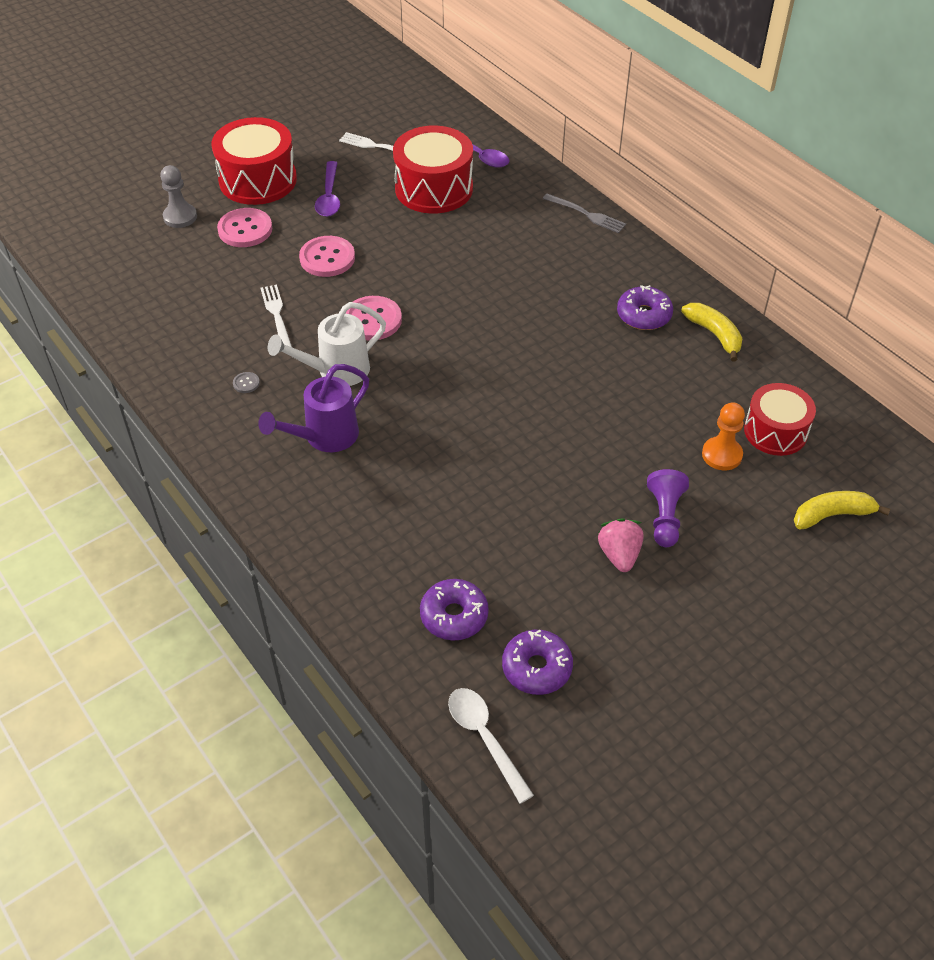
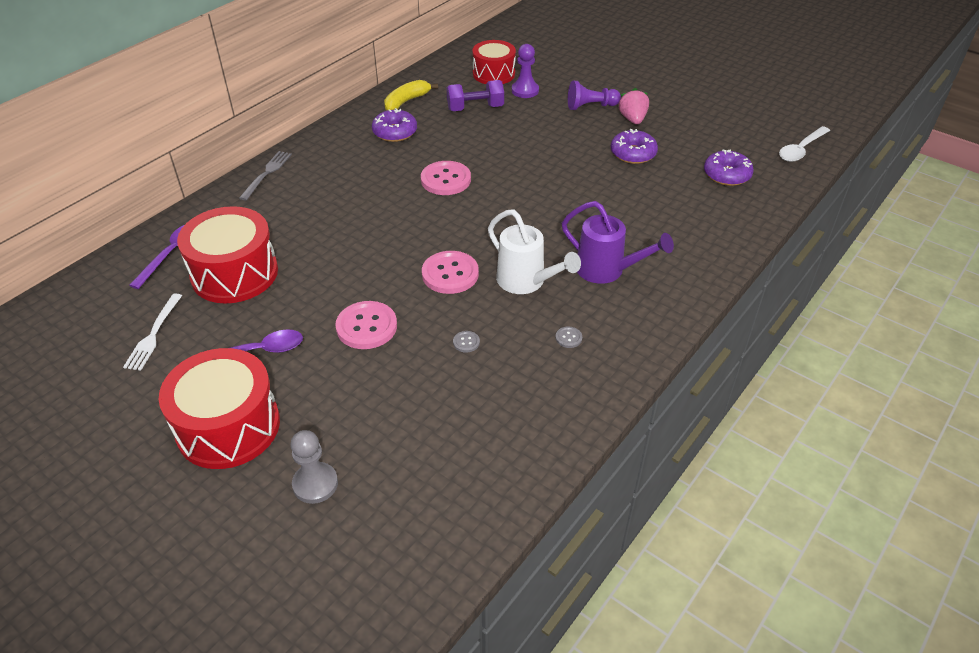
camera: 105 degrees left, 5 degrees down
(245, 229) = (330, 410): pink button -> pink button (446, 180)
(276, 315) = (466, 342): white fork -> grey button
(536, 668) = (739, 138): purple donut -> purple donut (633, 153)
(619, 555) = (632, 119): pink strawberry -> pink strawberry turned 105 degrees clockwise
(684, 395) = (475, 108): none -> purple dumbbell
(722, 455) = (525, 91): orange pawn -> purple pawn
(832, 515) = (554, 53): yellow banana -> none

